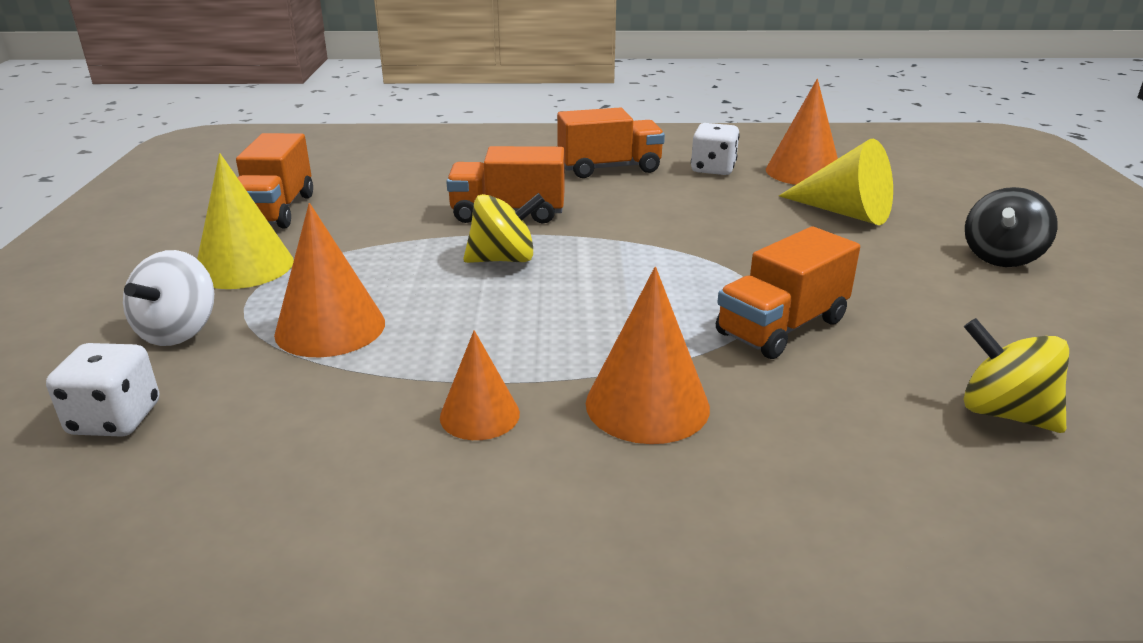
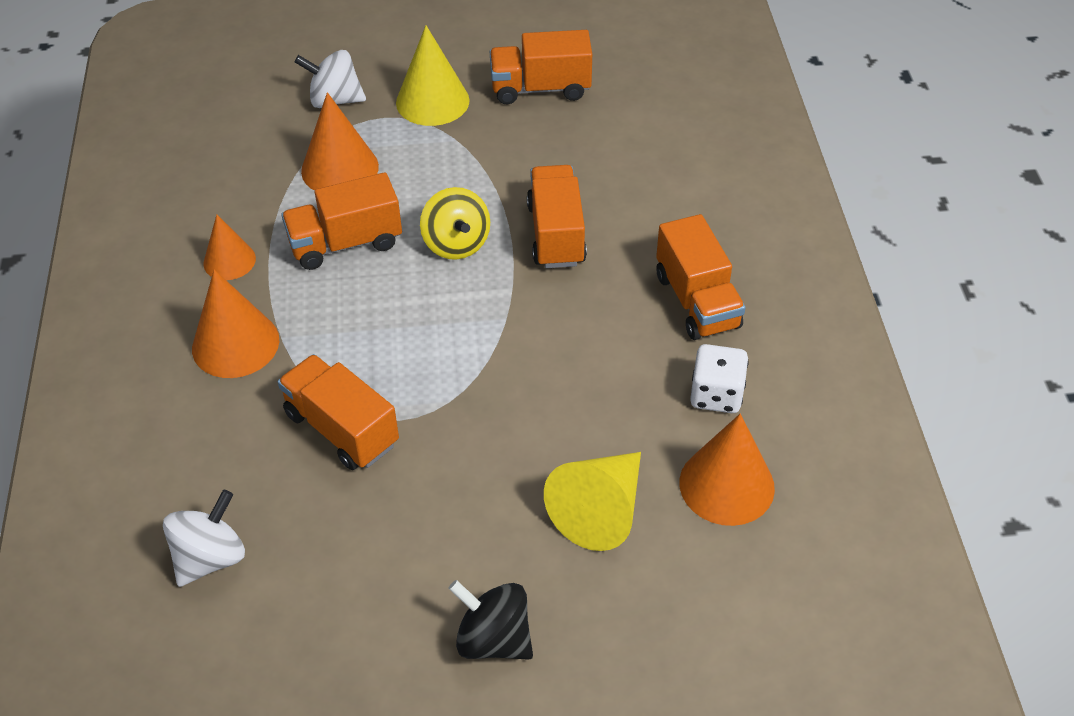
camera: 85 degrees right, 20 degrees up
(115, 419) = (236, 108): white dice -> none
(477, 324) = (345, 243): none -> orange truck
(1004, 413) = (210, 557): yellow spinning top -> white spinning top

